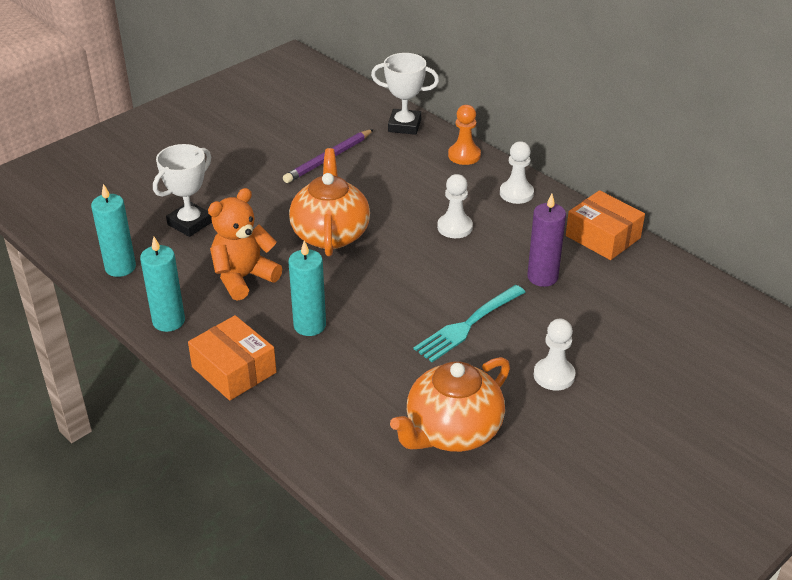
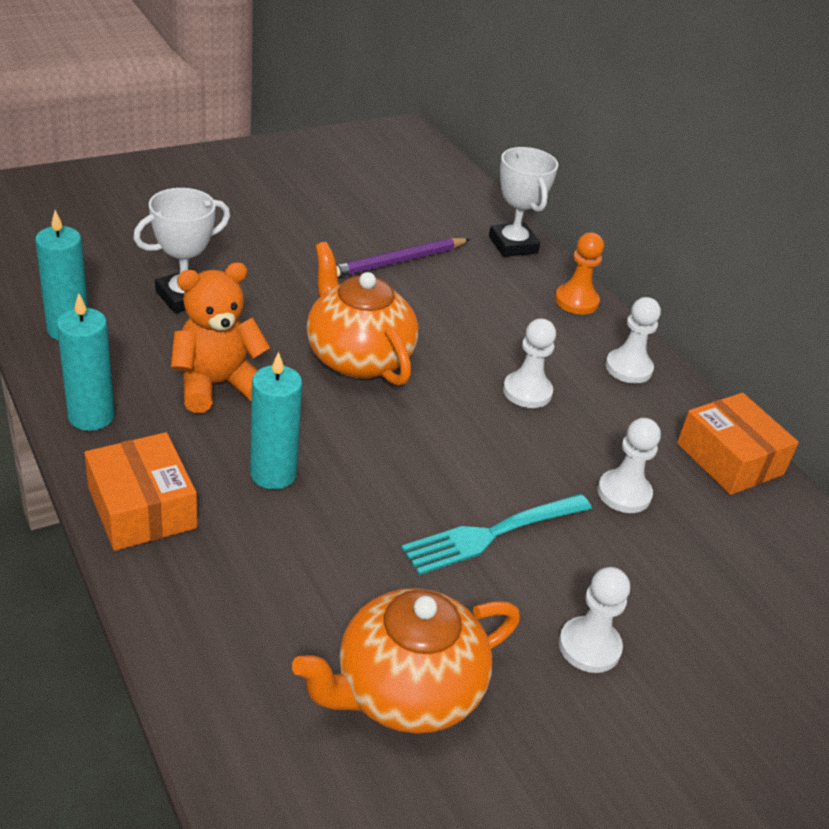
camera: 10 degrees right, 0 degrees up
(330, 234) = (357, 357): orange teapot -> orange teapot turned 45 degrees counterclockwise
(404, 125) = (513, 245): white trophy -> white trophy turned 45 degrees clockwise
(542, 277) = (624, 493): purple candle -> white pawn

